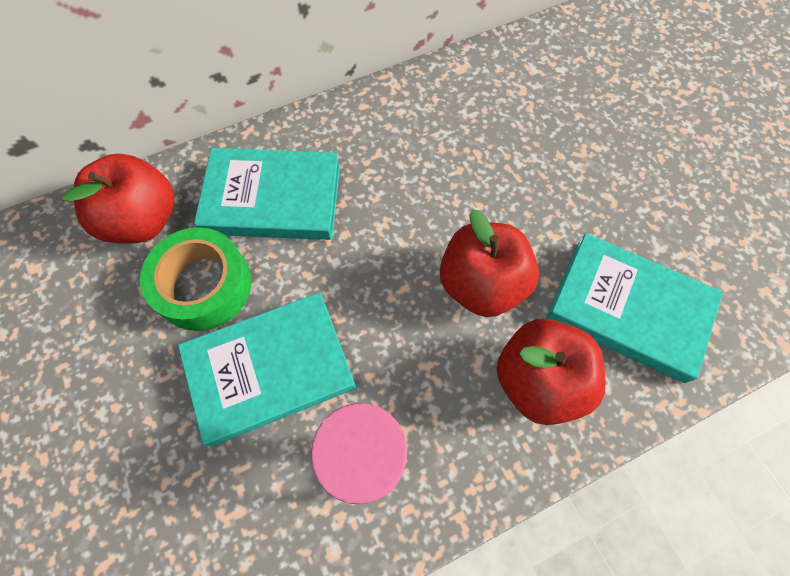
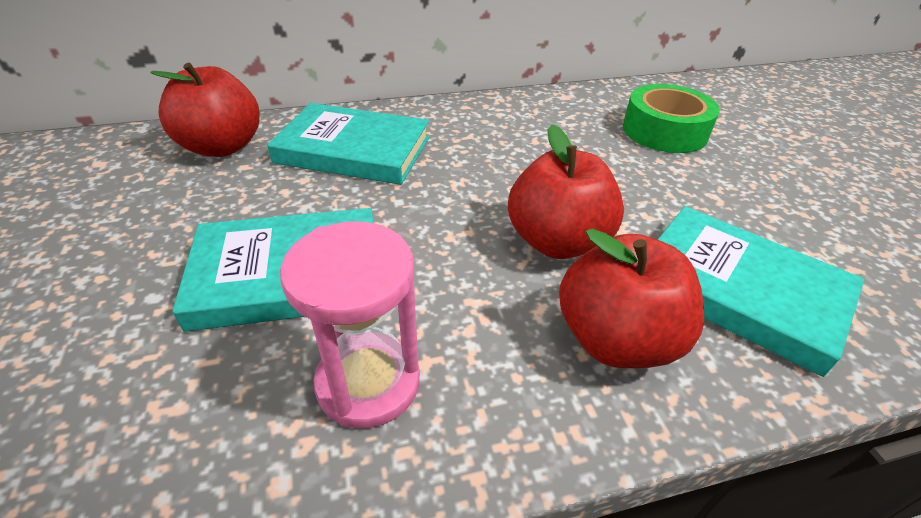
camera: 10 degrees right, 25 degrees down
(204, 285) = (253, 198): green tape -> green tape (664, 131)

